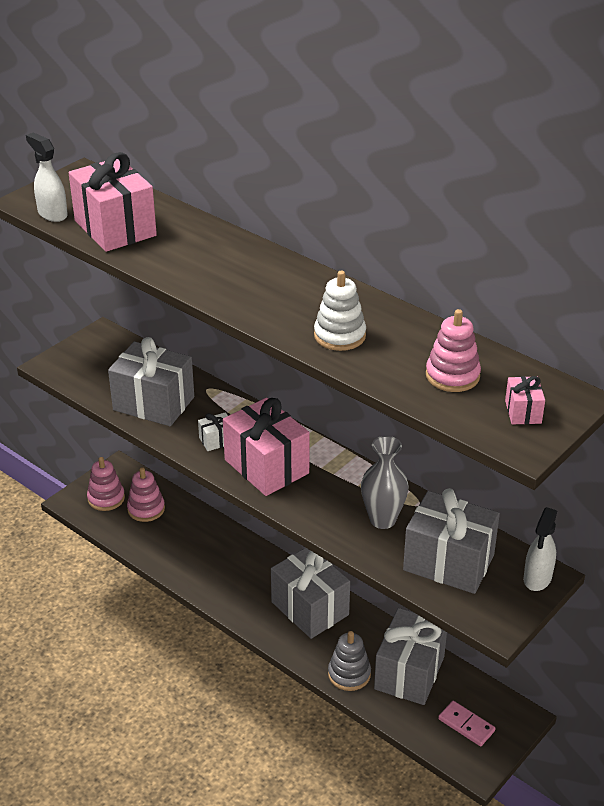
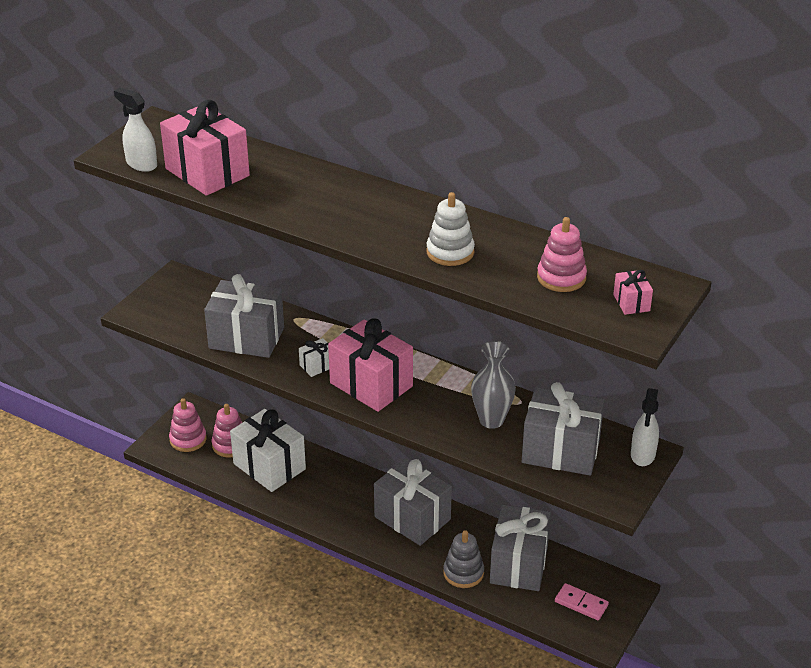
camera: 10 degrees left, 0 degrees up
(179, 536) = (269, 466): none -> white gift

